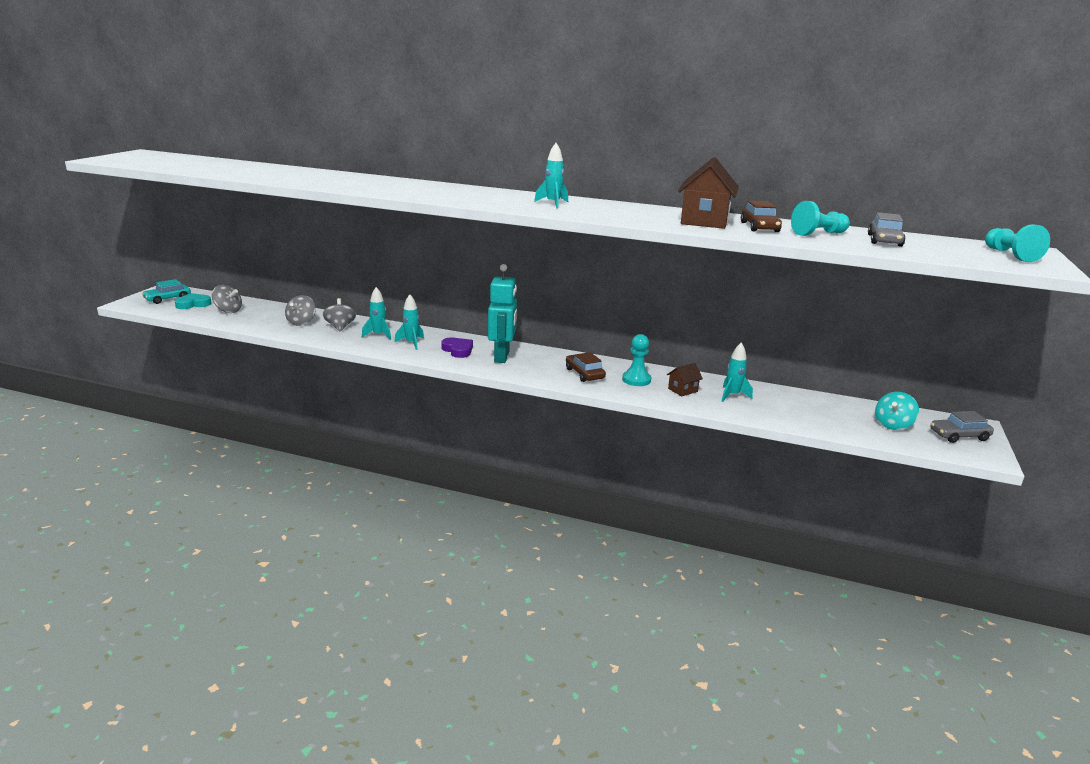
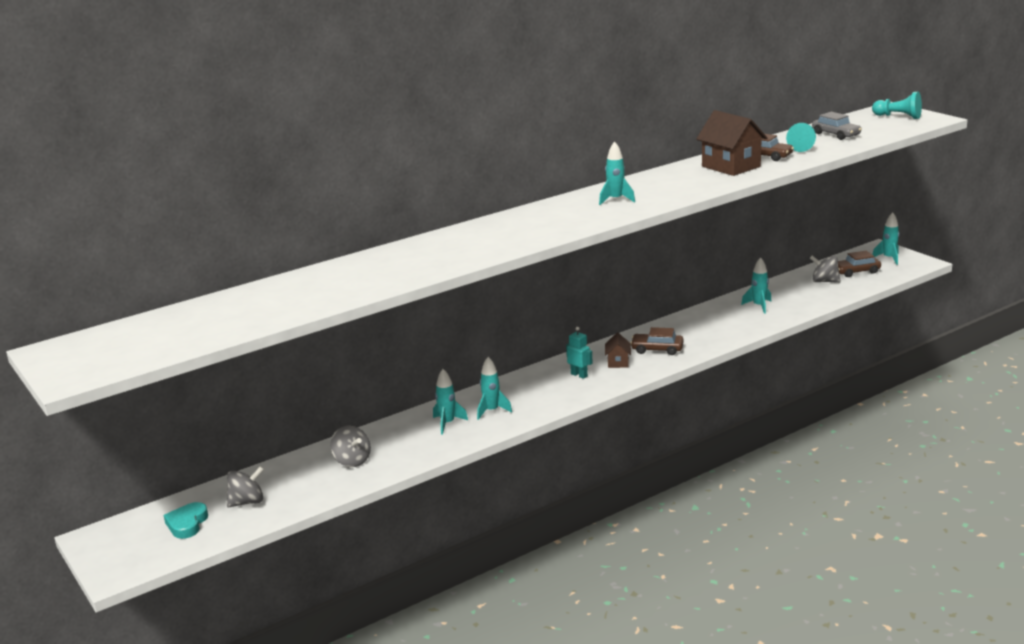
camera: 50 degrees left, 0 degrees up
(167, 299) = (137, 540): turquoise car -> none
(340, 327) = (396, 440): grey spinning top -> grey spinning top (824, 281)
(458, 350) = (538, 392): purple heart -> none
(502, 357) = (579, 375): turquoise robot -> turquoise robot, size x0.51
(636, 380) = (692, 332): turquoise pawn -> none
(682, 390) = (730, 321): brown house -> brown house (618, 362)
(893, 425) = (856, 271): turquoise spinning top -> brown car
(959, 435) = (888, 258): grey car -> turquoise rocket

